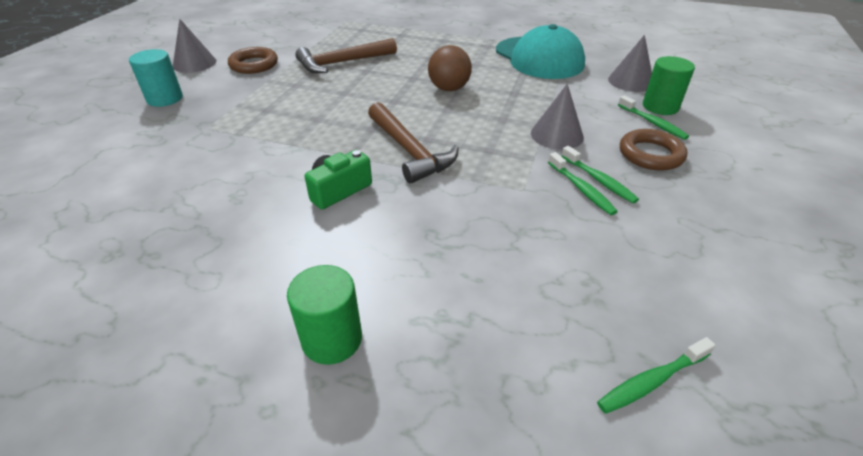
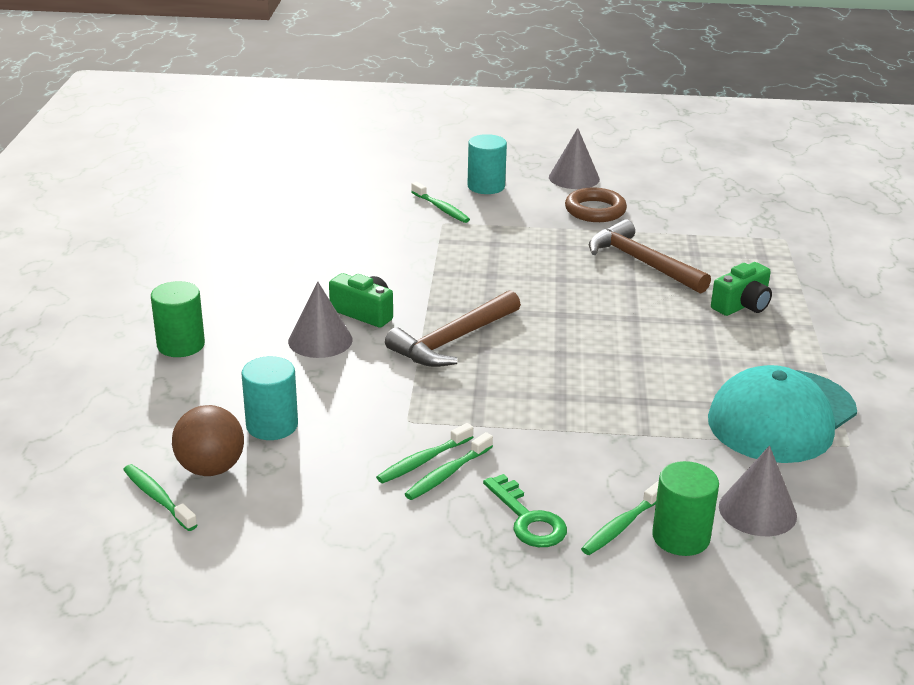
camera: 75 degrees right, 10 degrees down
(181, 124) = (441, 208): none -> green toothbrush
(415, 45) = (742, 305): none -> green camera
(449, 88) = (620, 348): brown ball -> brown ball (211, 468)
(520, 273) = (272, 425): none -> turquoise cylinder
(557, 135) = (540, 440): grey cone -> grey cone (320, 340)
(650, 154) = (527, 519): brown ring -> green key

